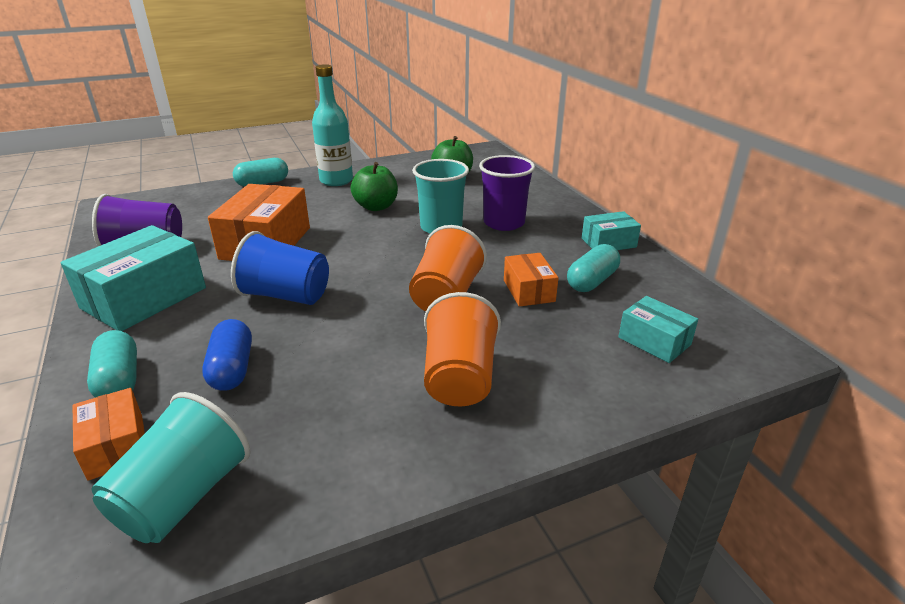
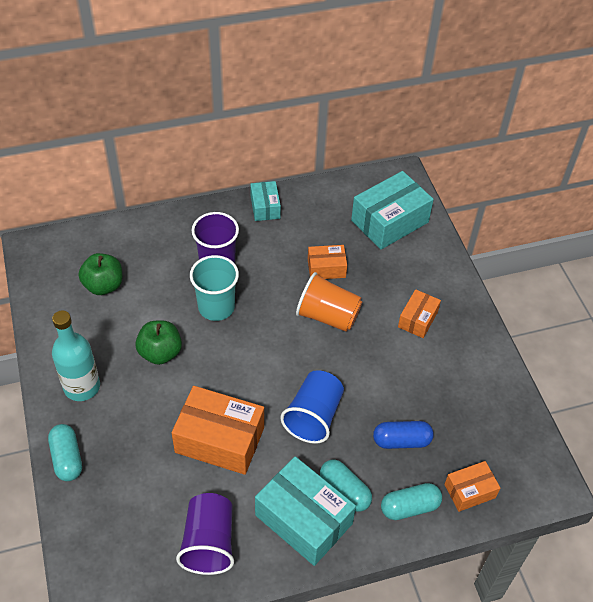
camera: 85 degrees left, 20 degrees up
(183, 497) = (506, 448): turquoise cup -> none
(459, 378) = (418, 319): orange cup -> orange box
(592, 281) = (319, 231): turquoise capsule -> turquoise capsule (344, 491)
(654, 341) = (390, 221): turquoise box -> turquoise box, size x1.83

